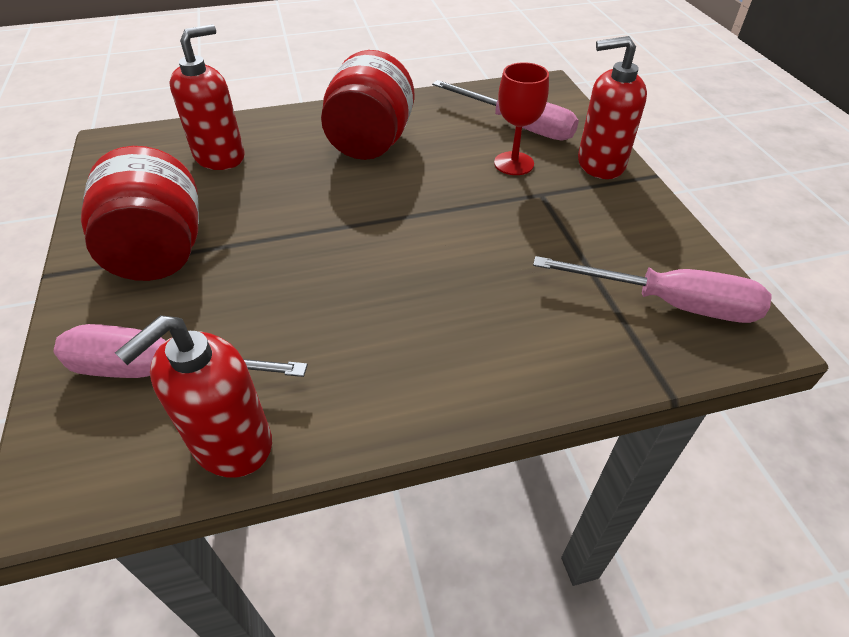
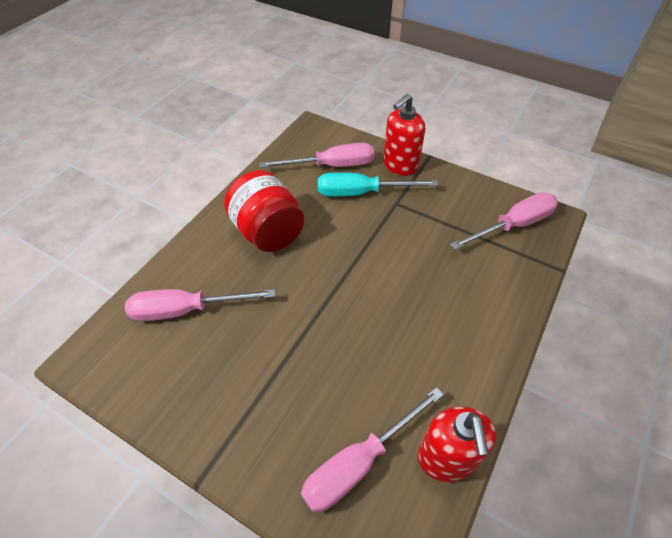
camera: 45 degrees left, 5 degrees up
(160, 253) = (250, 402): red jar -> none
(220, 157) = (186, 310): red soap dispenser -> pink screwdriver
(514, 163) = (361, 193): red goblet -> turquoise screwdriver

